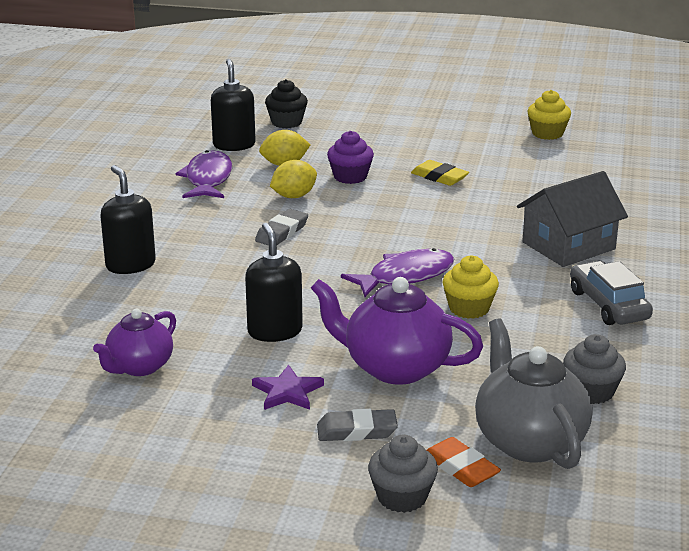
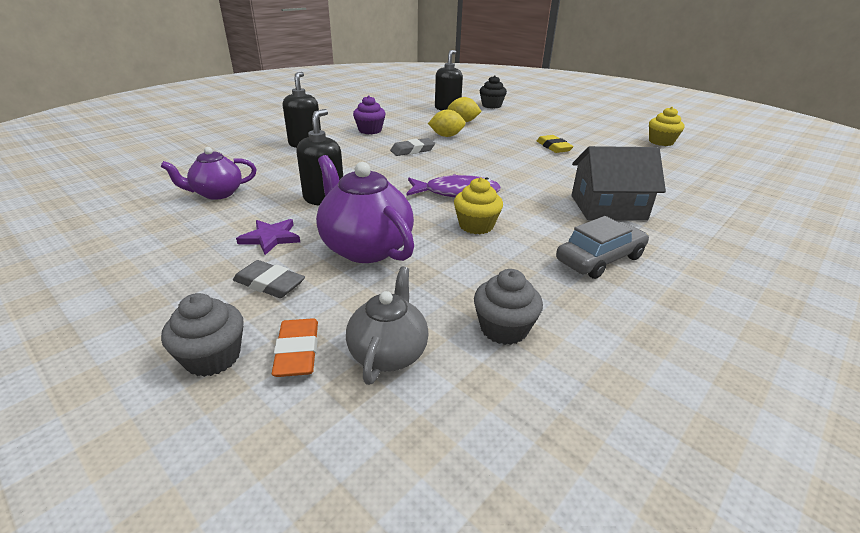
camera: 30 degrees right, 5 degrees up
(208, 179) = (410, 119): purple fish -> none
(350, 177) = (494, 135): purple cupcake -> purple cupcake (370, 130)
(528, 441) = (388, 353): grey teapot -> grey teapot, size x0.64
(608, 305) = (600, 259): grey car -> grey car turned 45 degrees clockwise

